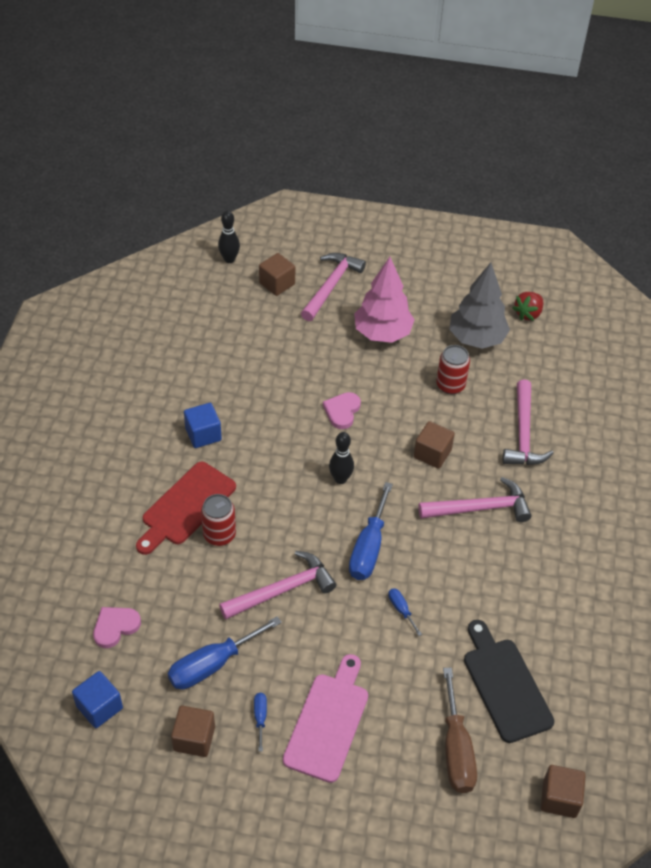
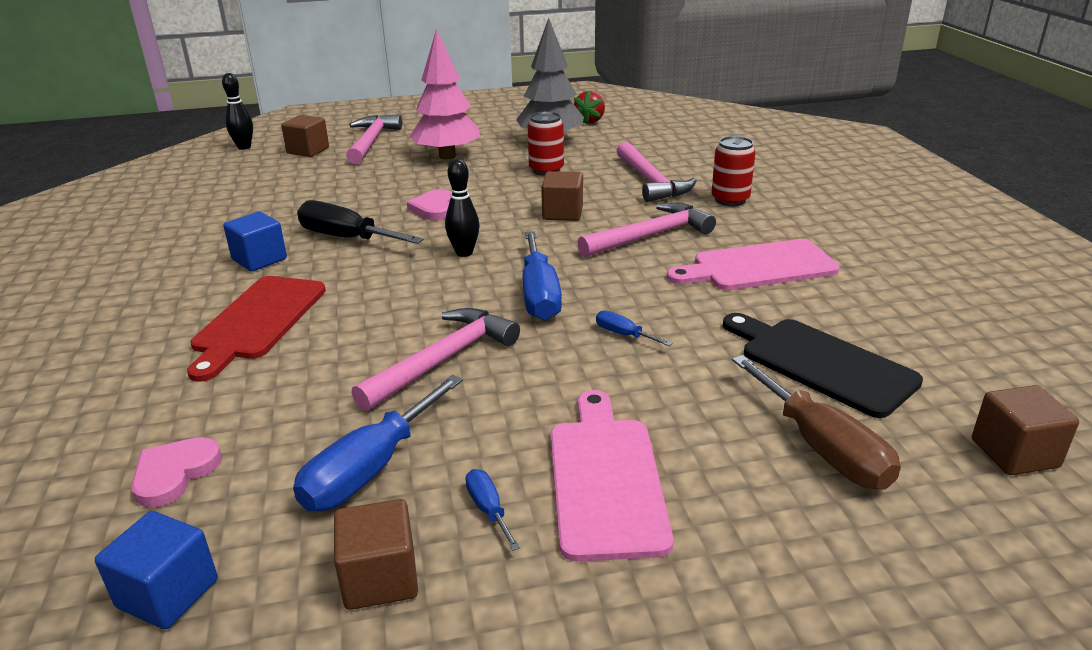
camera: 20 degrees left, 20 degrees down
(219, 535) = (320, 334): red can -> red can (730, 200)
(268, 429) = (347, 238): none -> black screwdriver
(532, 575) = (758, 267): none -> pink cutting board

